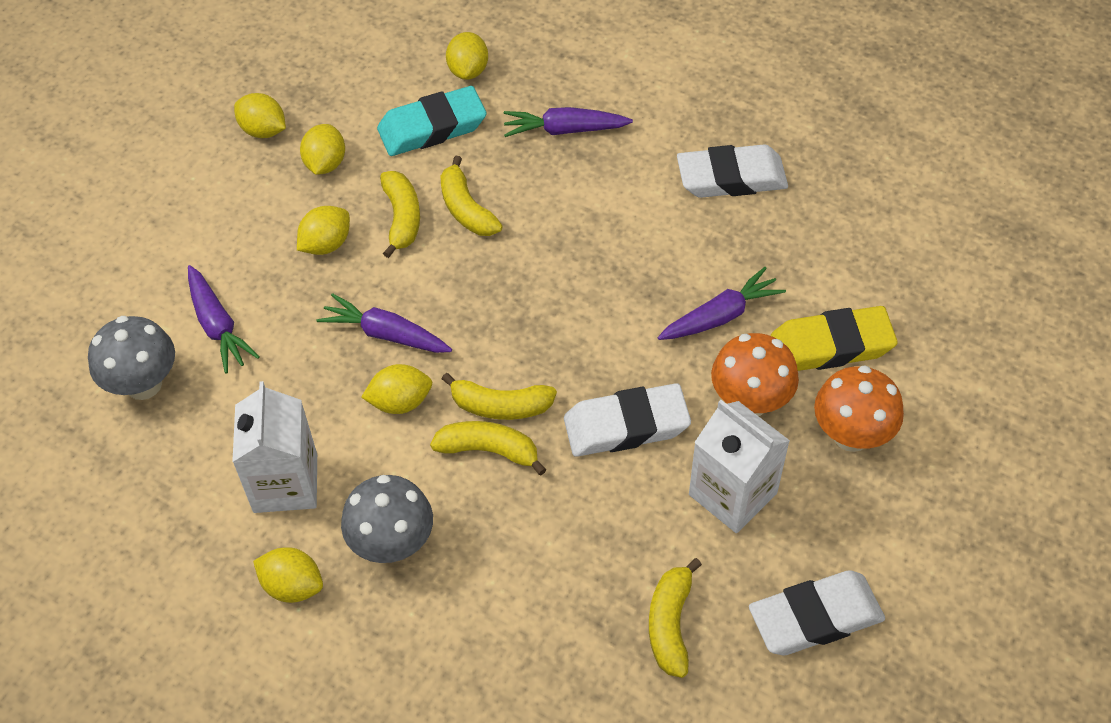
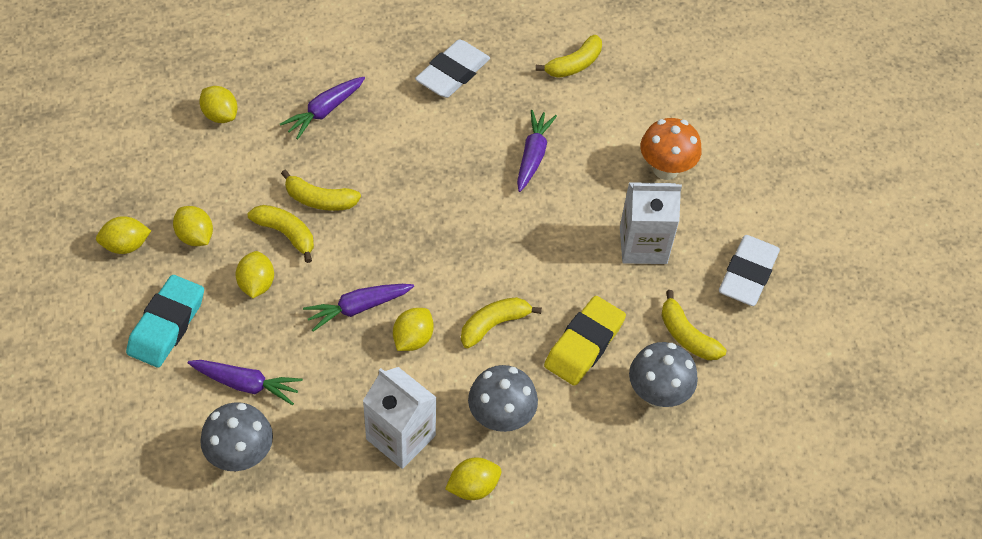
camera: 50 degrees left, 0 degrees up
(432, 127) = (239, 166): turquoise eraser -> turquoise eraser (167, 325)
(500, 406) = (472, 296): yellow banana -> yellow banana (574, 65)
(569, 656) = (657, 394): none -> grey mushroom
(626, 425) = (551, 253): white eraser -> none
(750, 401) = (598, 190): orange mushroom -> none
(831, 345) = (605, 129): yellow eraser -> yellow eraser (584, 344)

